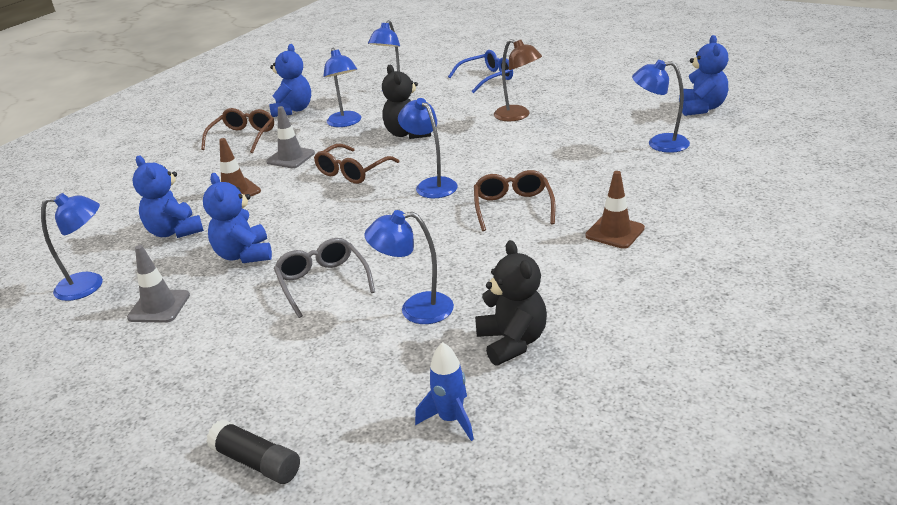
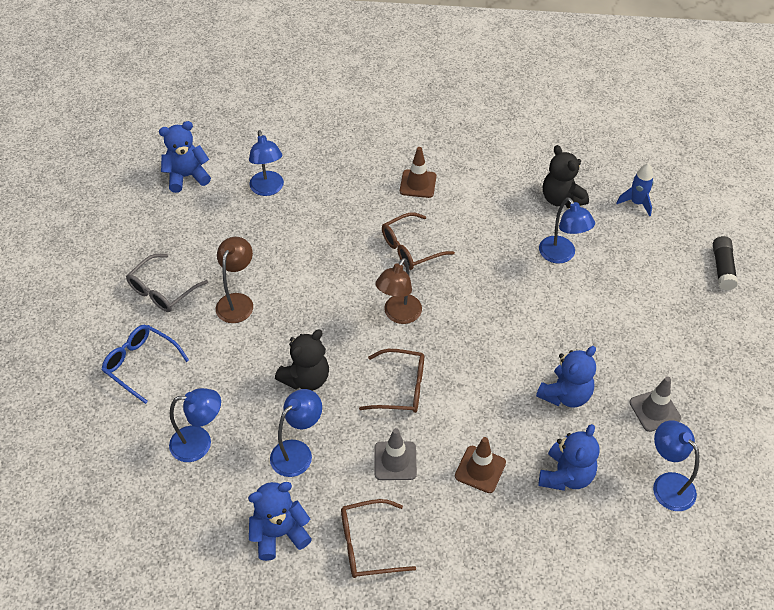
camera: 120 degrees left, 20 degrees up
(323, 282) = (566, 321): grey glasses -> grey glasses (162, 290)
(431, 185) = (399, 315): blue lamp -> brown lamp
(512, 342) = (561, 199): black teddy bear -> black teddy bear turned 75 degrees counterclockwise

